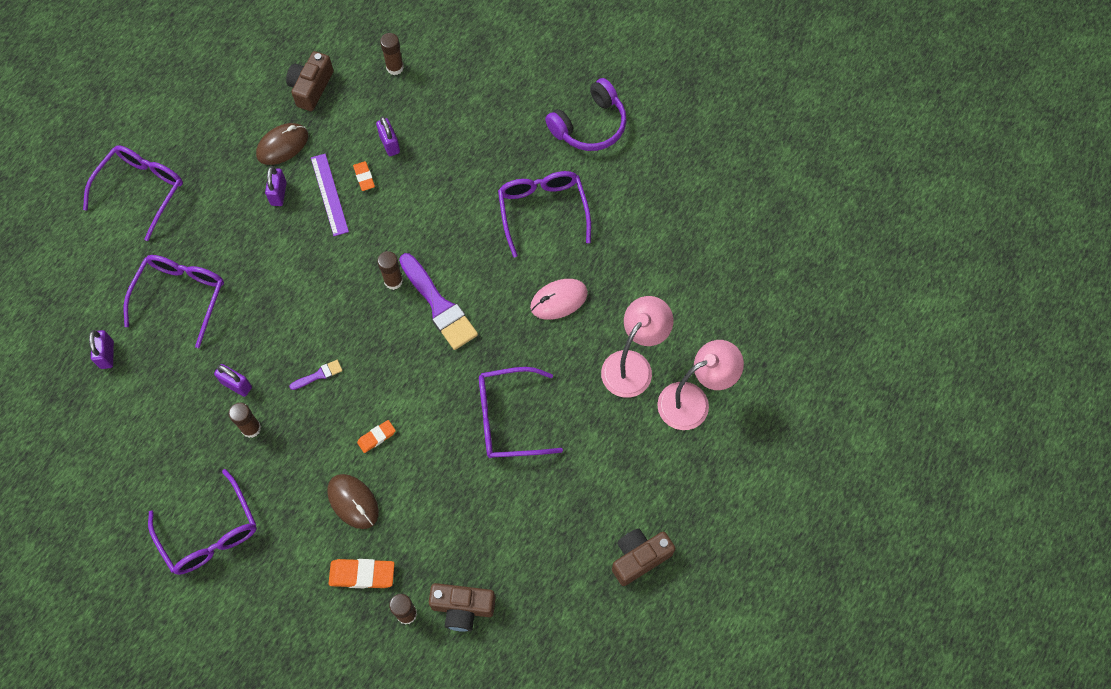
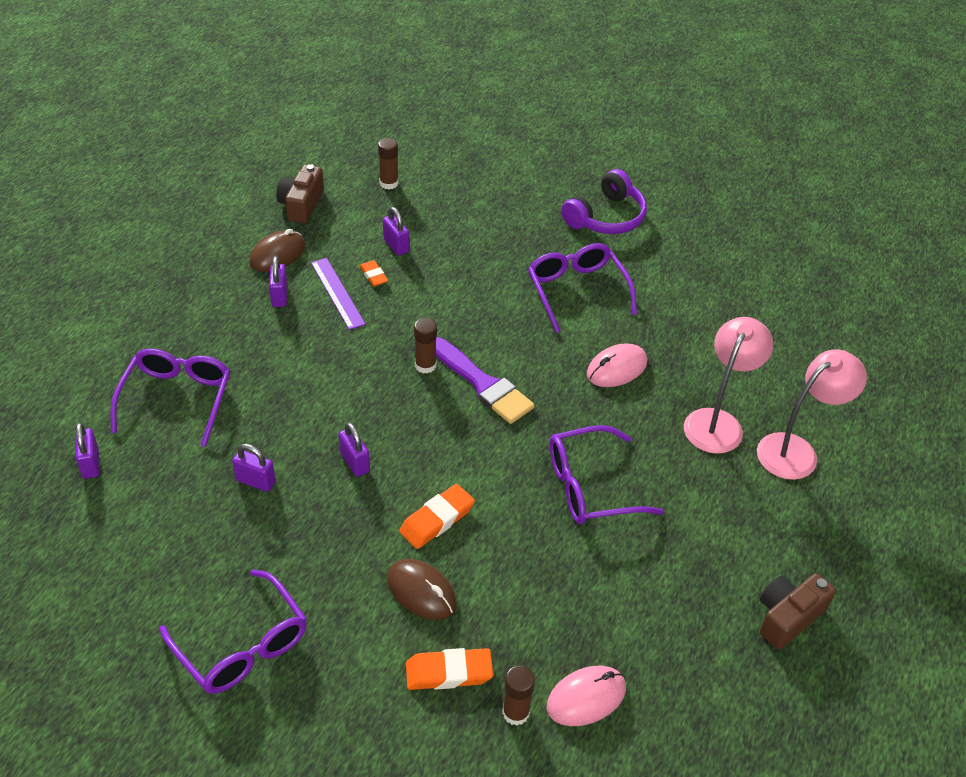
camera: 10 degrees left, 20 degrees down
(142, 190) = (120, 304): purple glasses -> none
(251, 428) = (280, 524): brown glue stick -> none
(319, 375) = (355, 462): purple brush -> purple padlock
(376, 437) = (437, 520): orange eraser -> orange eraser, size x1.64
(462, 608) = (586, 698): brown camera -> pink mouse

